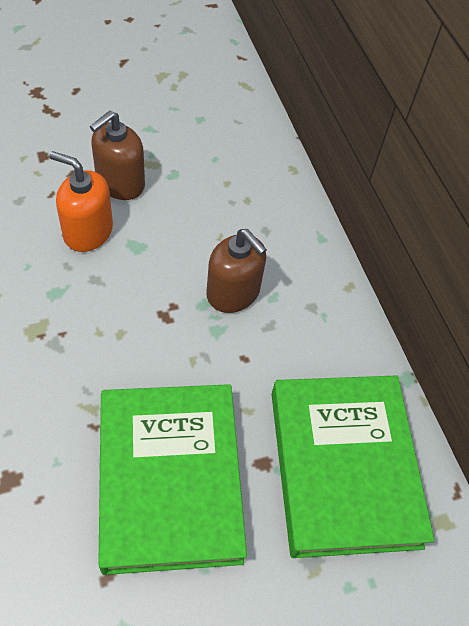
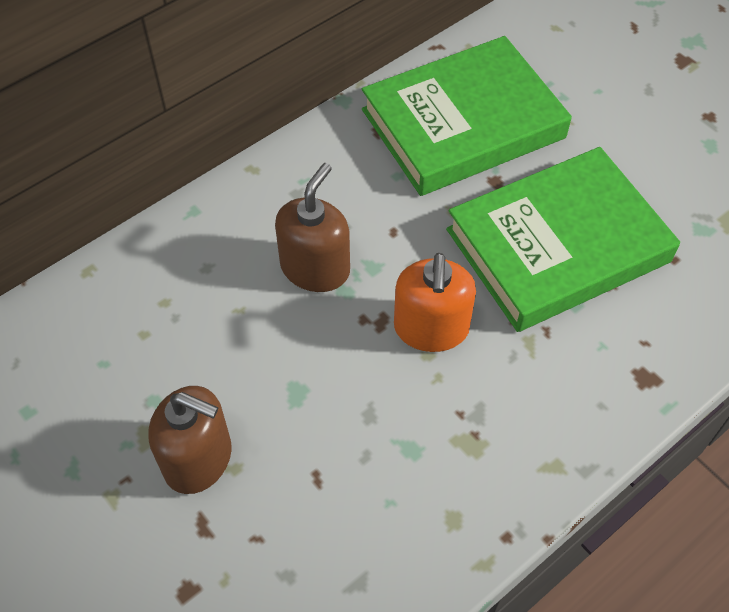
camera: 105 degrees left, 0 degrees up
(88, 231) = (301, 458): orange soap dispenser -> orange soap dispenser (431, 328)

